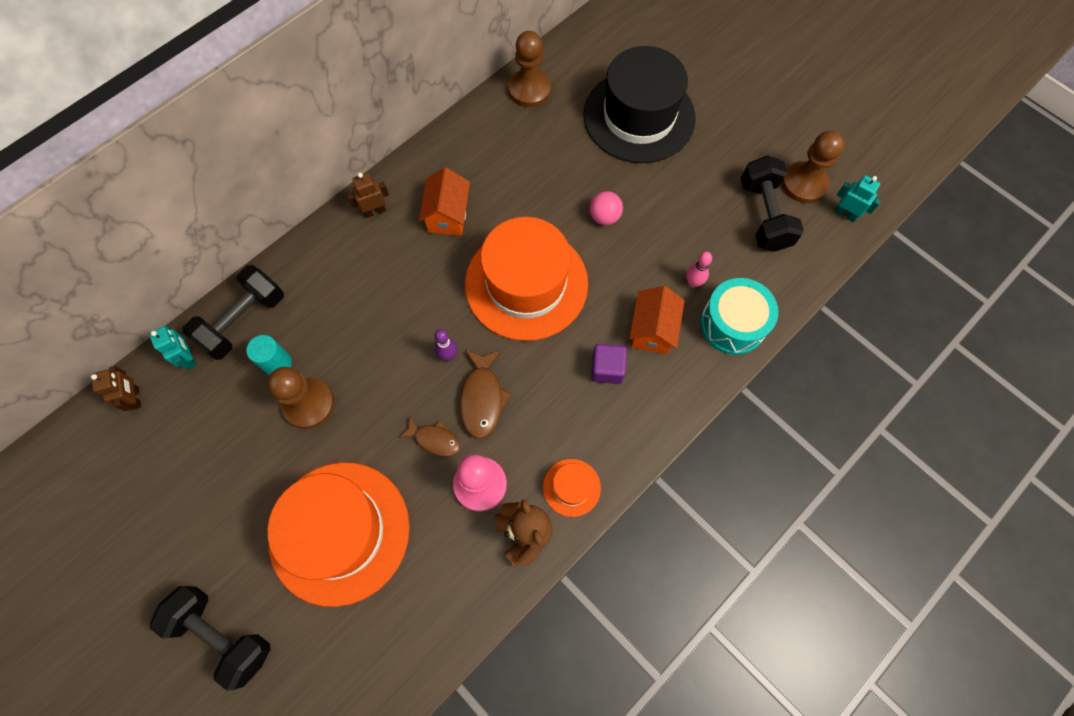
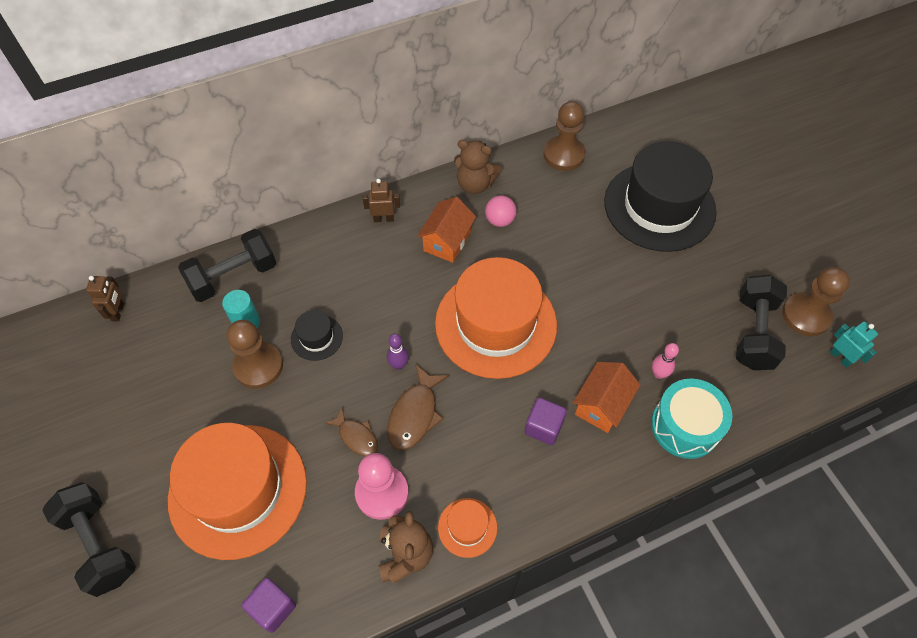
camera: 20 degrees right, 10 degrees down
(189, 358) = (175, 293): turquoise robot -> none
(356, 355) = (316, 337): none -> black hat
(420, 629) = (273, 608): none -> purple cube
(453, 147) = (475, 184): none -> brown teddy bear
(604, 217) = (593, 286): pink ball -> pink ball (500, 220)

